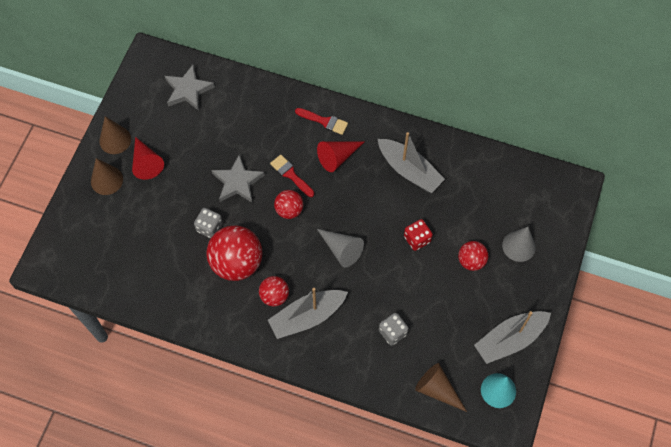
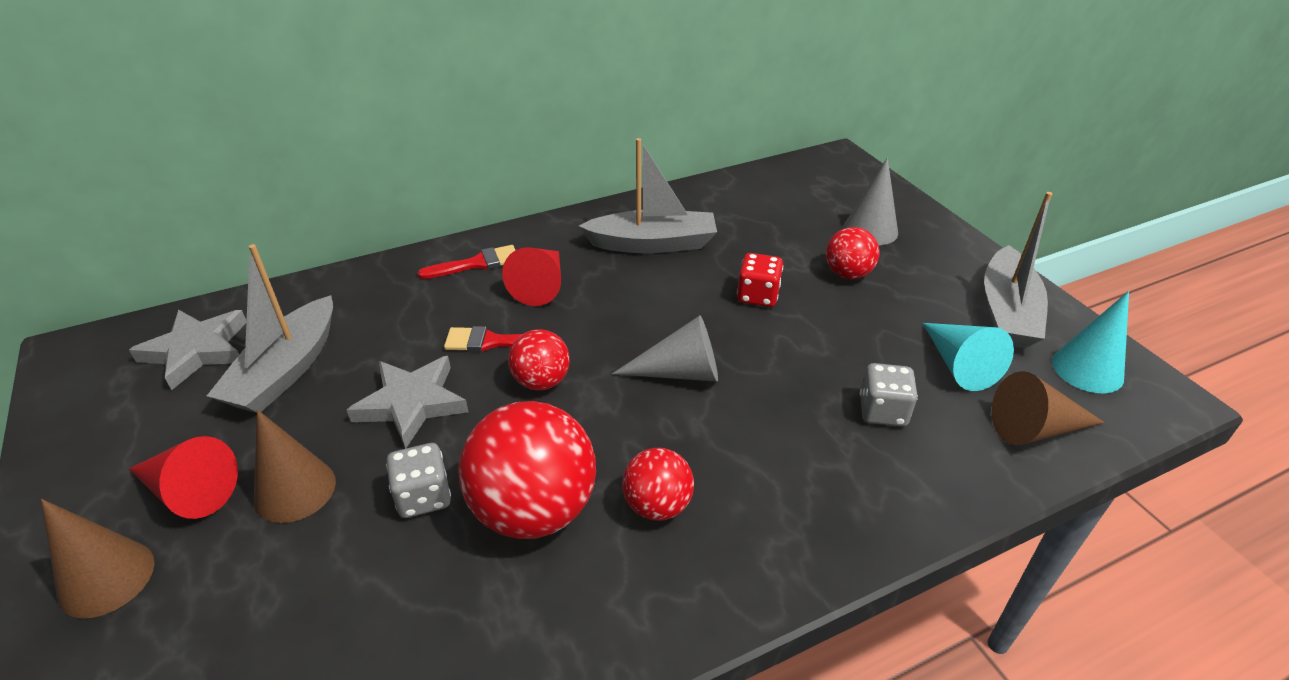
camera: 45 degrees left, 25 degrees down
(115, 140) = (79, 501): brown cone -> brown cone (295, 490)
(307, 317) = (745, 491): grey boat -> grey boat (286, 370)
(450, 342) = (959, 365): none -> turquoise cone

